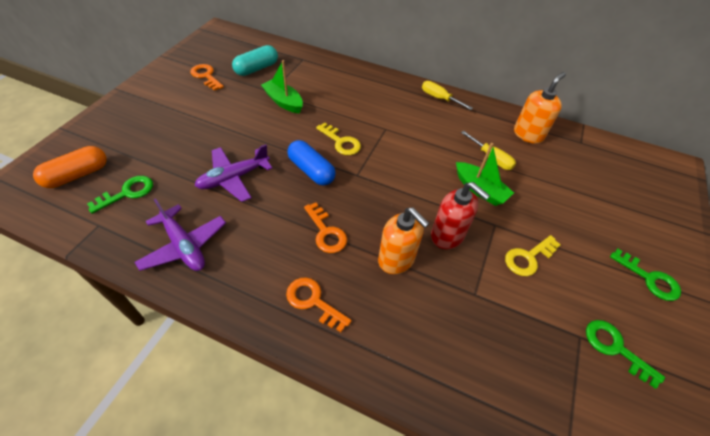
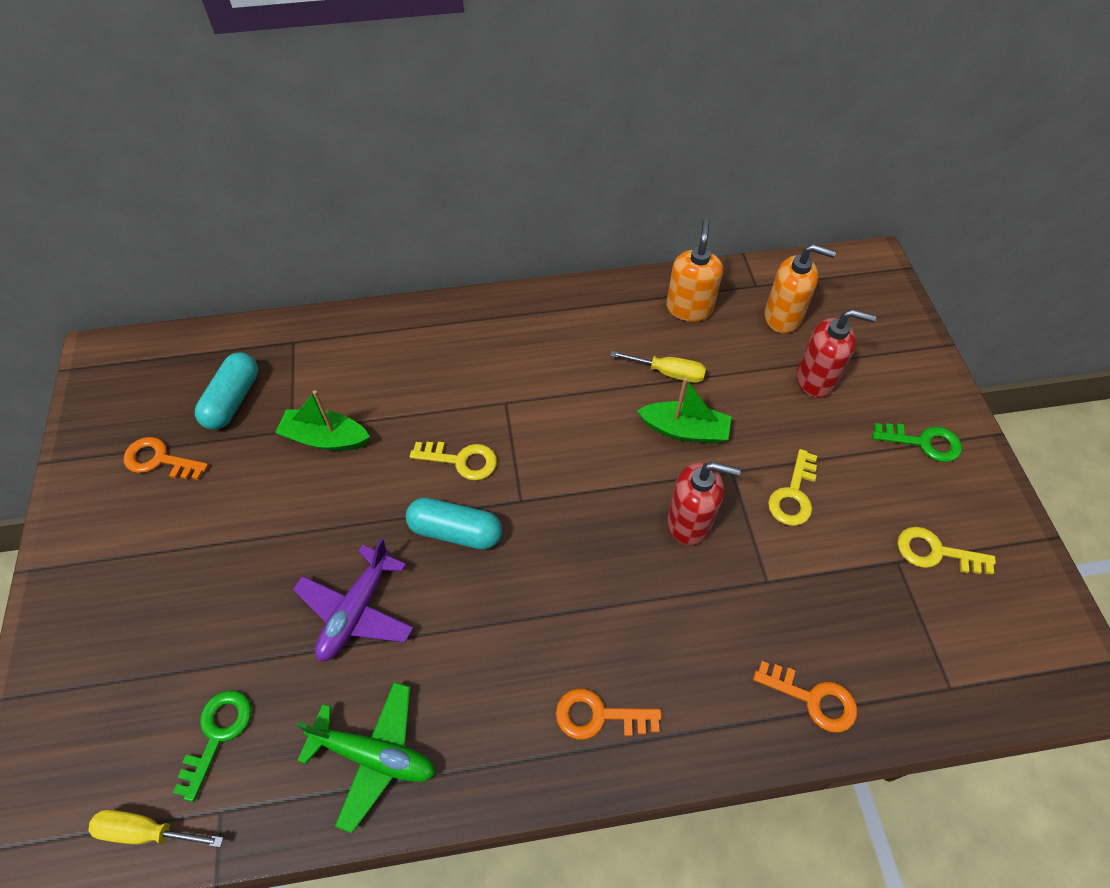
camera: 30 degrees left, 5 degrees up
(77, 175) = (107, 759): orange capsule -> none
(184, 245) = (374, 756): purple plane -> green plane
(311, 170) = (455, 531): blue capsule -> turquoise capsule
(326, 232) = (544, 612): orange key -> orange key (813, 699)
(396, 259) = (654, 594): orange soap dispenser -> orange soap dispenser (783, 317)
(439, 98) = (542, 308): yellow screwdriver -> yellow screwdriver (146, 831)
(589, 206) = (816, 379): none -> red soap dispenser
(615, 348) = (935, 552): green key -> yellow key

